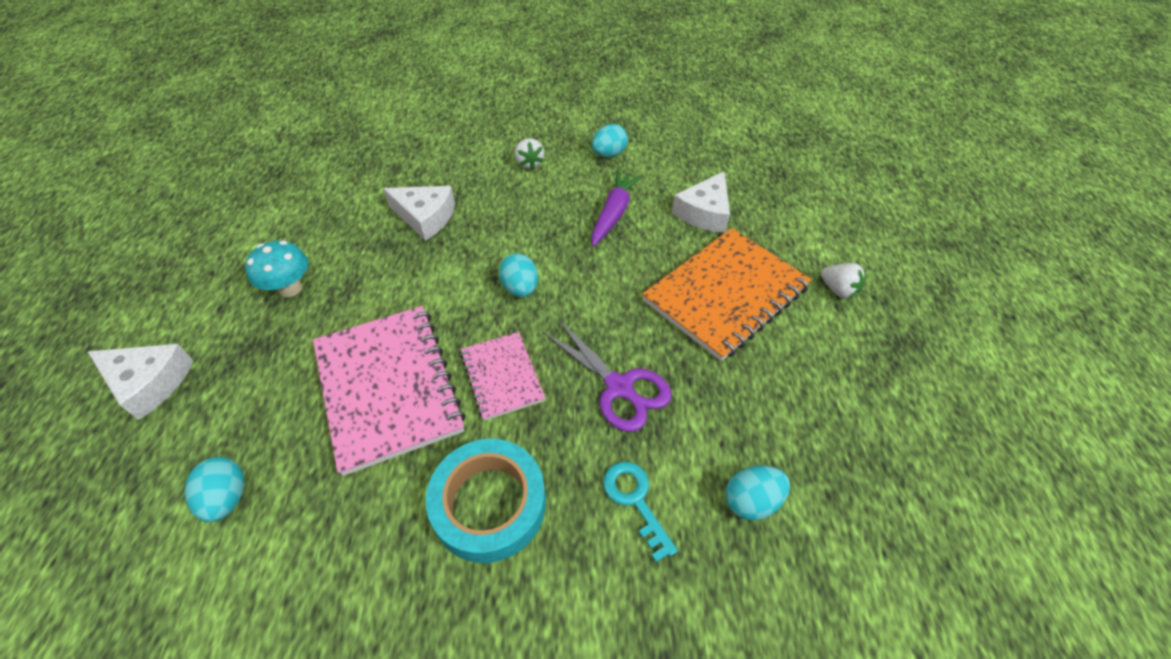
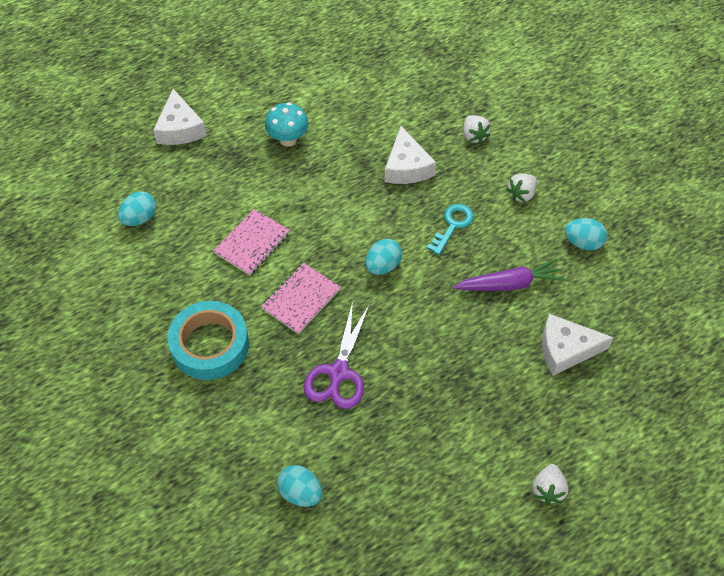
camera: 60 degrees right, 5 degrees up
(388, 387) = (252, 243): pink notebook -> pink notebook, size x0.55
(440, 161) = (474, 136): none -> white strawberry
(635, 500) = (259, 423): turquoise key -> turquoise key (452, 225)
(725, 294) = (478, 404): orange notebook -> none

